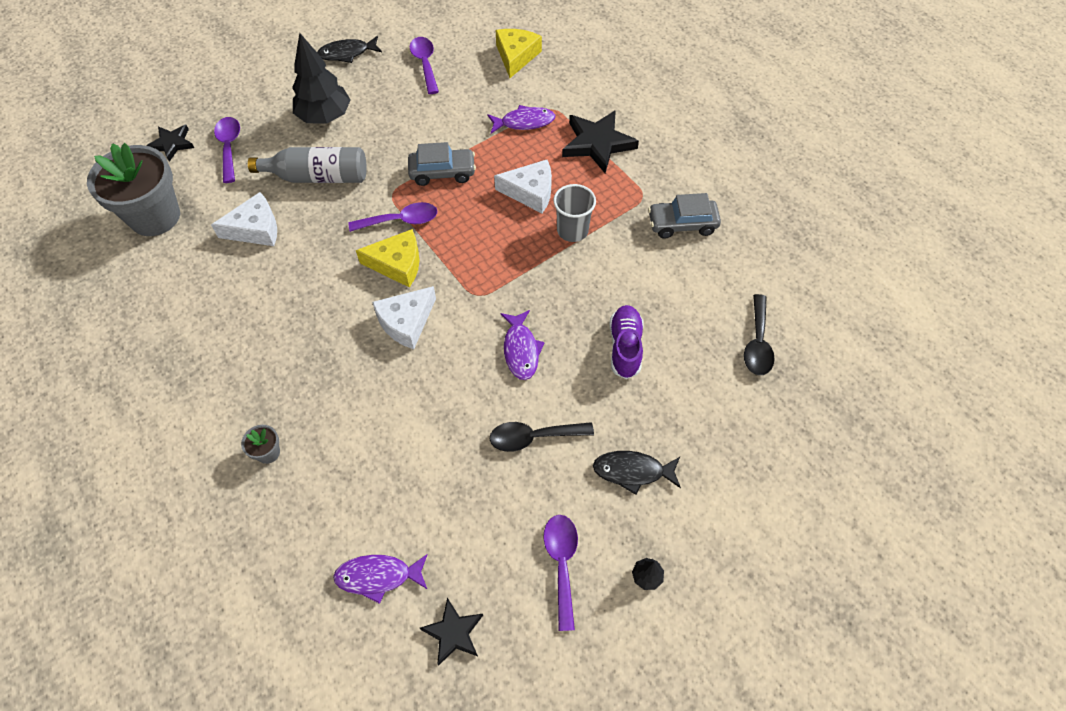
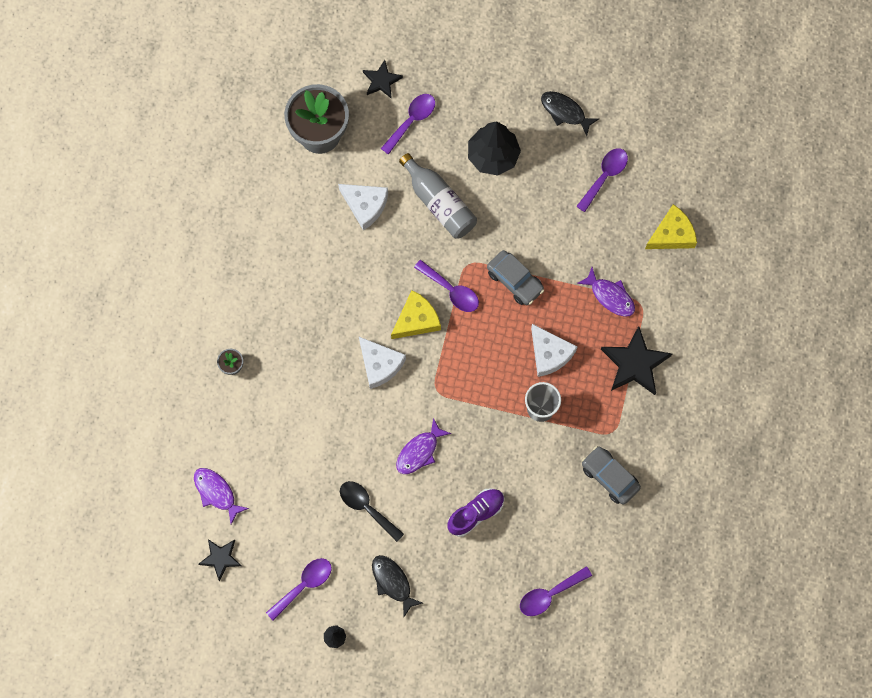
camera: 50 degrees right, 15 degrees up
(397, 264) = (416, 320): yellow cheese -> yellow cheese turned 90 degrees counterclockwise
(406, 322) = (380, 364): white cheese -> white cheese turned 135 degrees counterclockwise
(757, 343) = (549, 594): black spoon -> purple spoon

